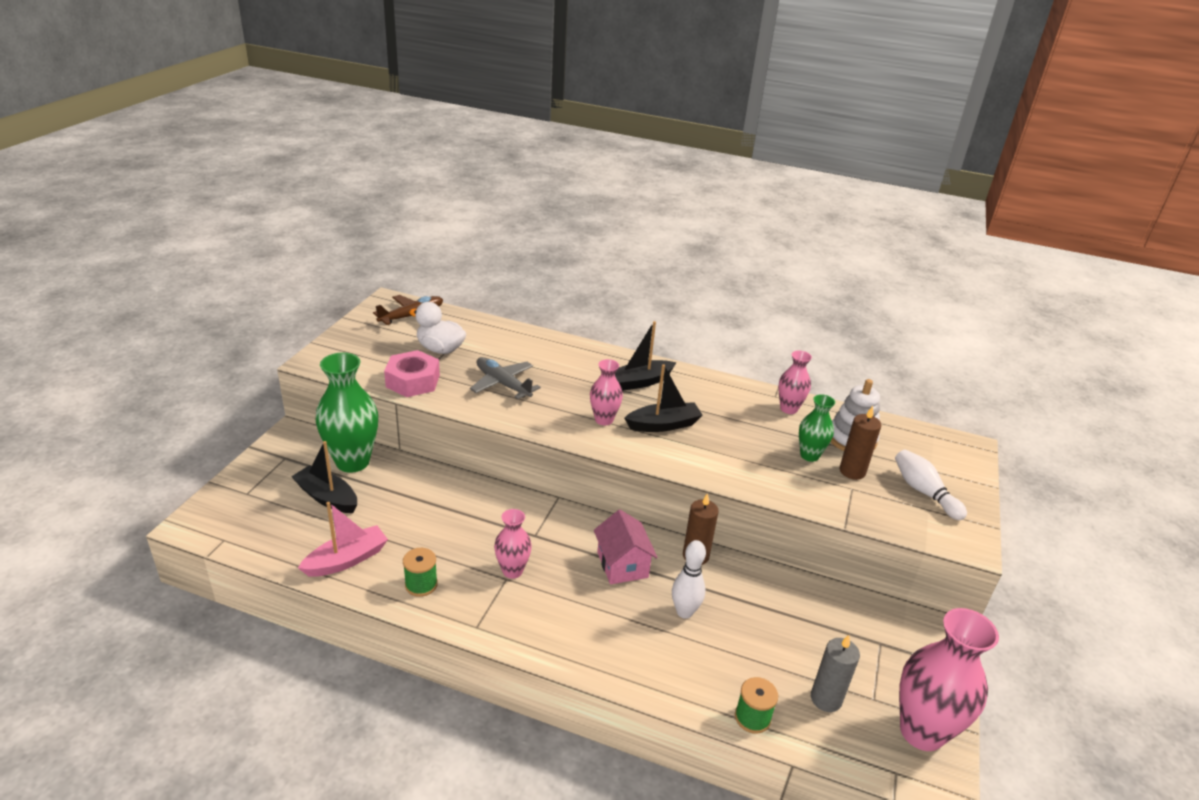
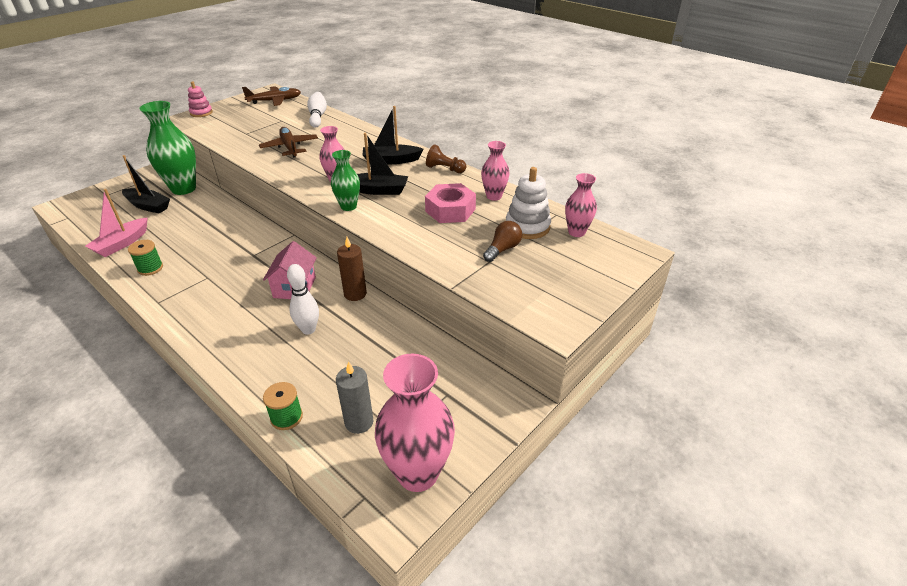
camera: 25 degrees right, 5 degrees up
(327, 497) = (148, 206): black boat -> black boat turned 150 degrees clockwise
(329, 350) = (201, 113): none -> pink stacking toy
(346, 560) = (122, 244): pink boat -> pink boat turned 135 degrees clockwise
(413, 381) = (232, 137): pink nut -> pink nut (450, 210)
(440, 349) = (271, 121): white duck -> none
(503, 384) = (290, 147): grey plane -> brown plane
(512, 571) = (216, 273): pink vase -> pink vase (576, 232)
(708, 383) = (445, 169): none -> brown pawn
(809, 455) = (476, 231): green vase -> green vase (348, 206)
(852, 471) = (502, 249): brown candle -> brown light bulb
(924, 492) = (554, 277): white bowling pin -> white bowling pin (317, 116)

